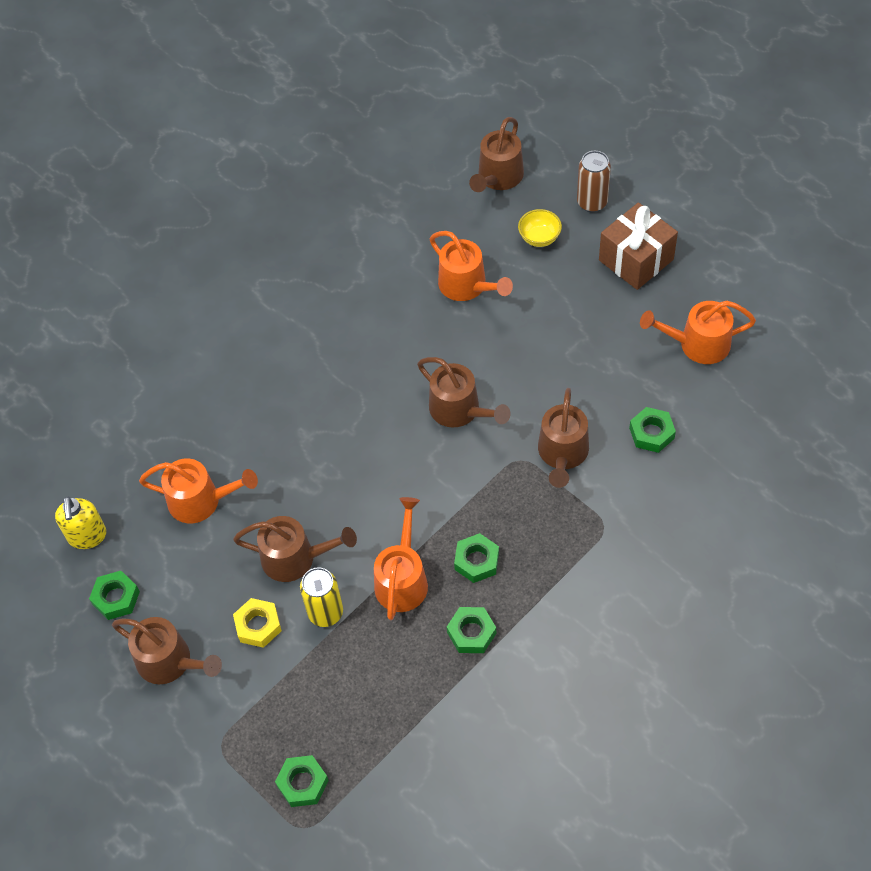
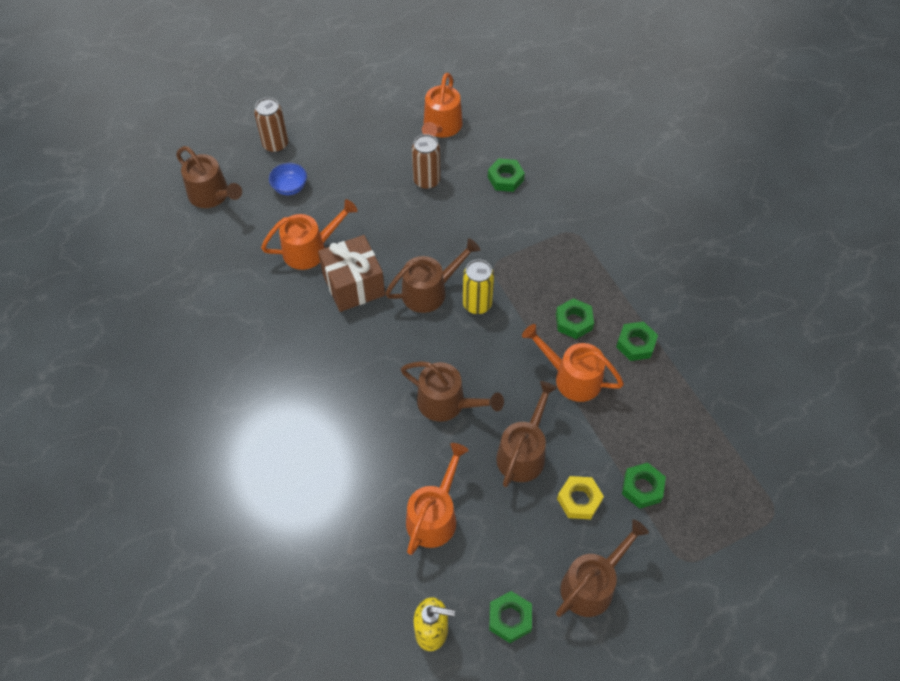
camera: 75 degrees left, 0 degrees up
(302, 783) = (735, 503): green nut -> green nut (642, 488)
(325, 612) = (584, 443): yellow can -> yellow can (477, 304)
(539, 238) = (290, 188): yellow bowl -> blue bowl
(562, 454) = (500, 237): brown watering can -> brown watering can (447, 403)
(609, 357) = (427, 181): none -> brown can
(636, 260) = (346, 136): brown gift -> brown gift (353, 285)

